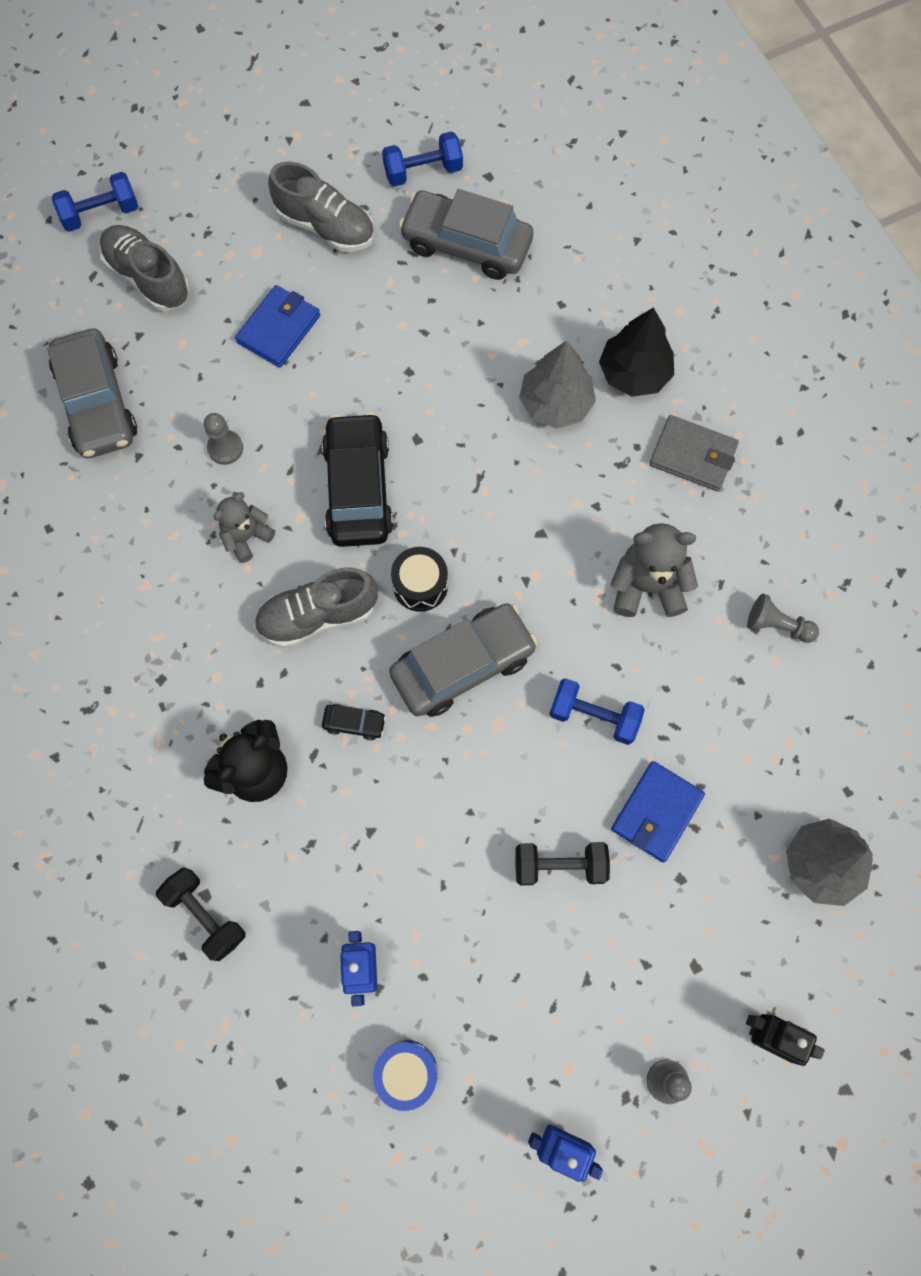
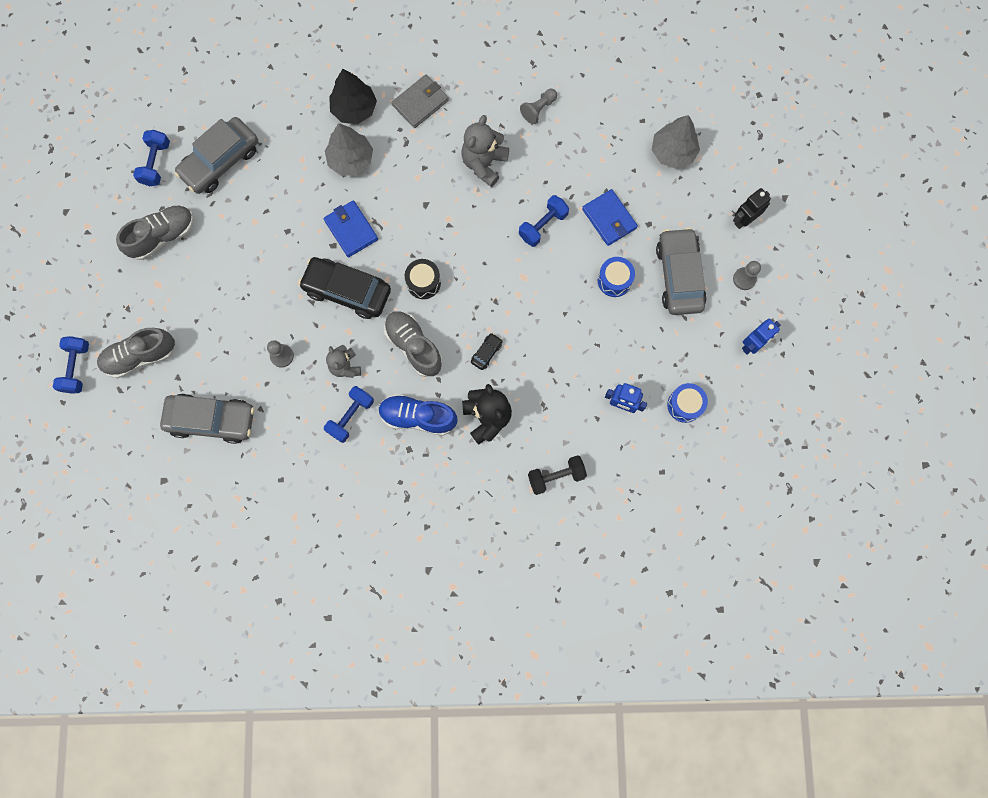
camera: 65 degrees left, 5 degrees up
(176, 578) = (350, 416): none -> blue dumbbell
(213, 670) = (418, 417): none -> blue shoe
(279, 329) = (218, 293): blue wallet -> blue wallet (351, 230)
(317, 616) = (414, 346): grey shoe -> grey shoe turned 135 degrees clockwise
(462, 665) = (481, 280): grey car -> grey car (679, 276)
(560, 866) = (614, 280): black dumbbell -> blue drum

